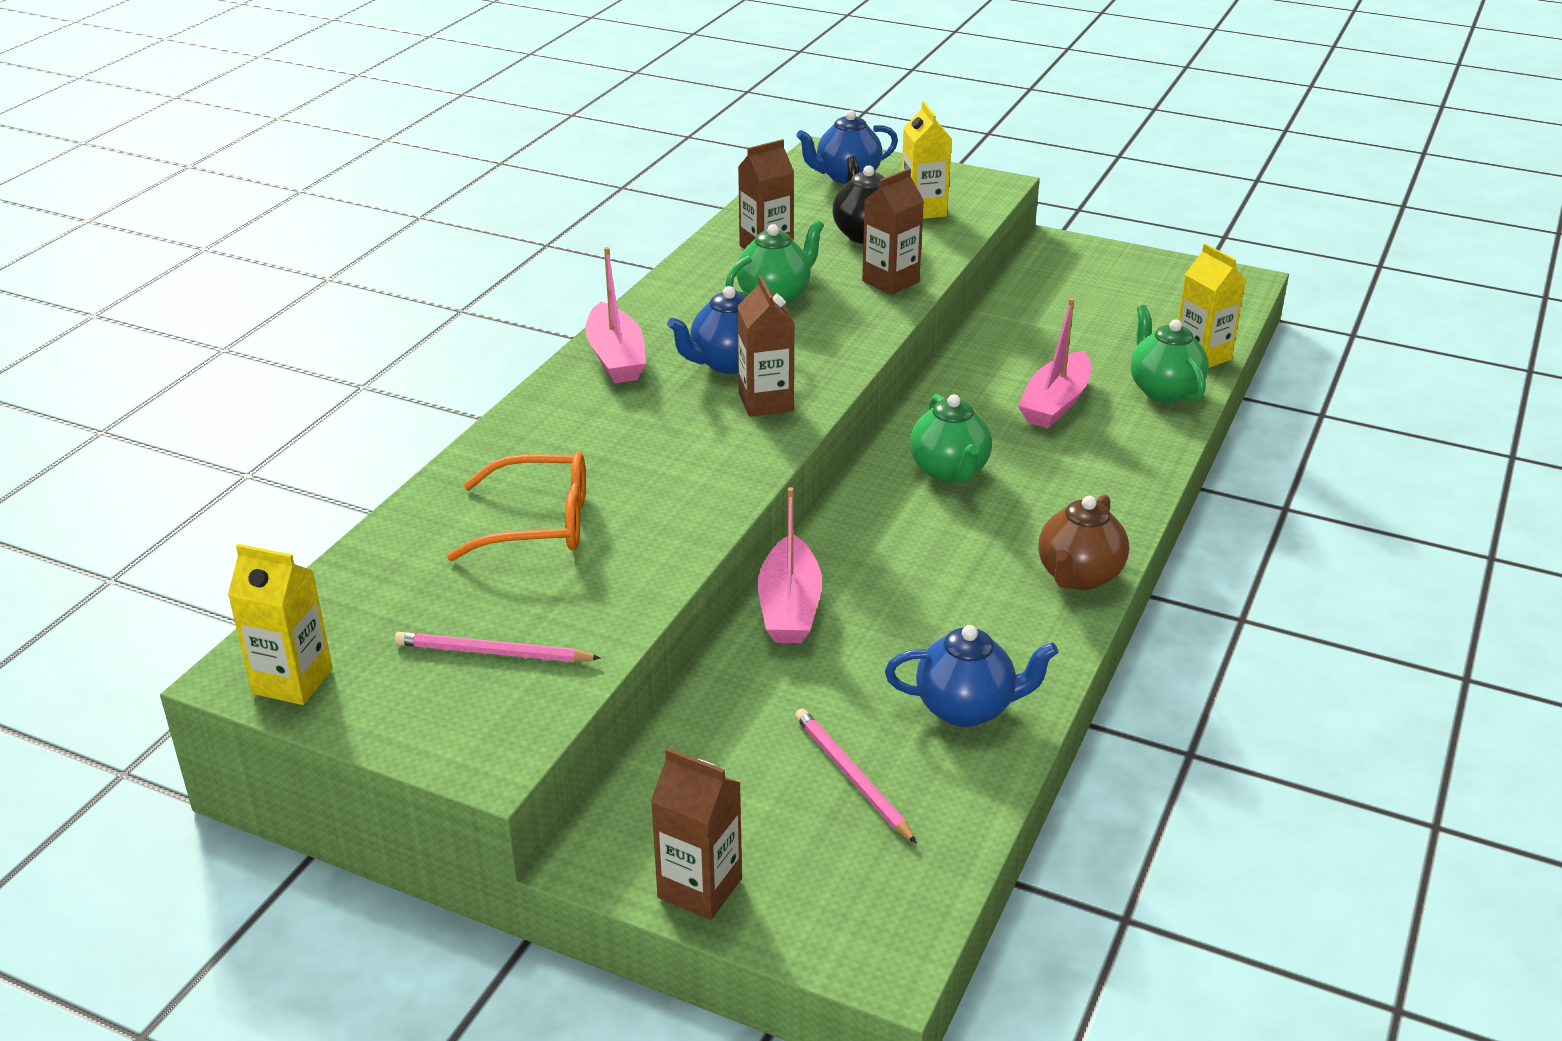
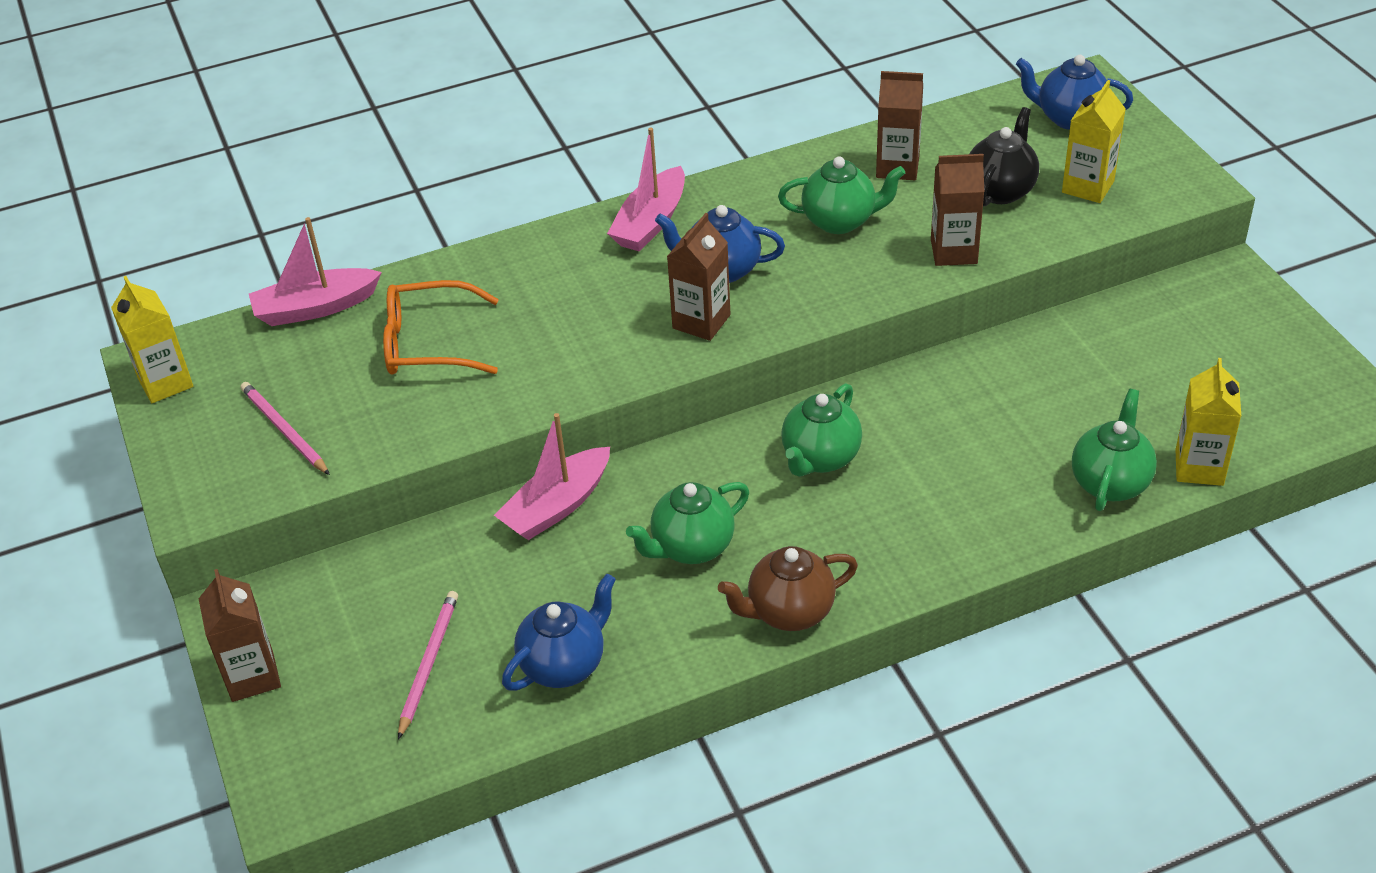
camera: 45 degrees right, 10 degrees up
(539, 523) = (428, 343): orange glasses -> orange glasses turned 135 degrees clockwise
(942, 576) = (691, 547): none -> green teapot
(966, 708) = (564, 664): blue teapot -> blue teapot turned 90 degrees counterclockwise
(1055, 403) = (994, 442): pink boat -> pink boat (315, 308)

